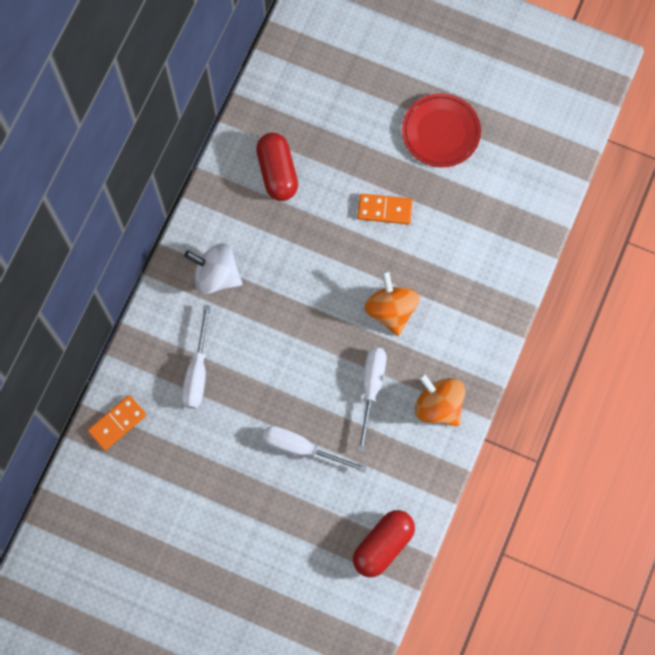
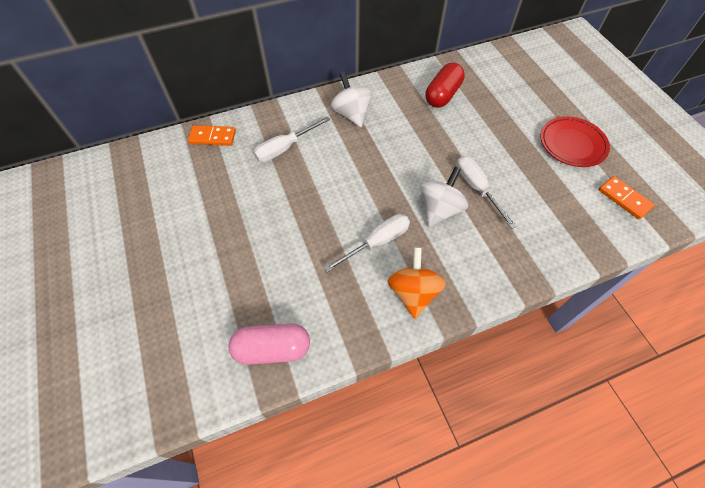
camera: 45 degrees right, 15 degrees down
(302, 448) = (293, 237): white screwdriver -> white screwdriver (477, 189)
(383, 545) = (272, 349): red capsule -> pink capsule
(384, 210) = (492, 156): orange domino -> orange domino (624, 199)
(391, 310) = (439, 209): orange spinning top -> white spinning top

